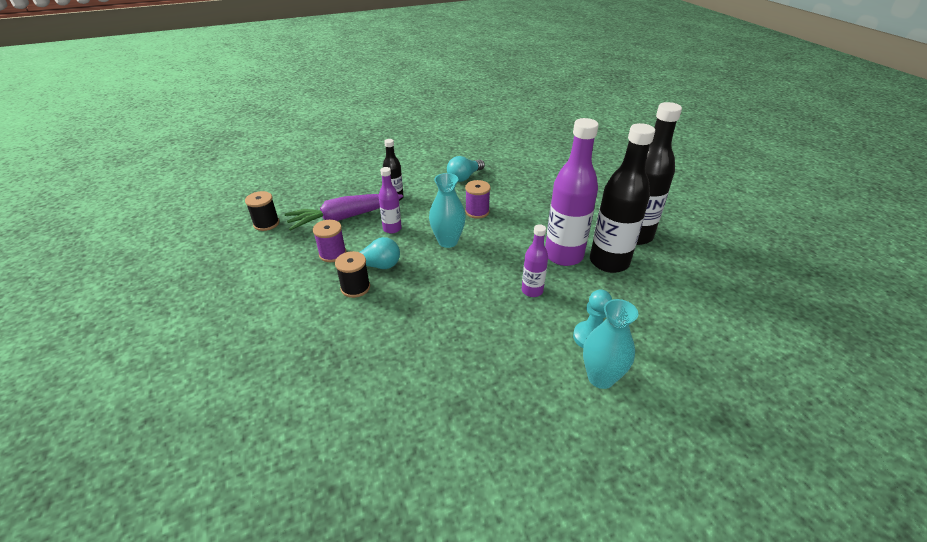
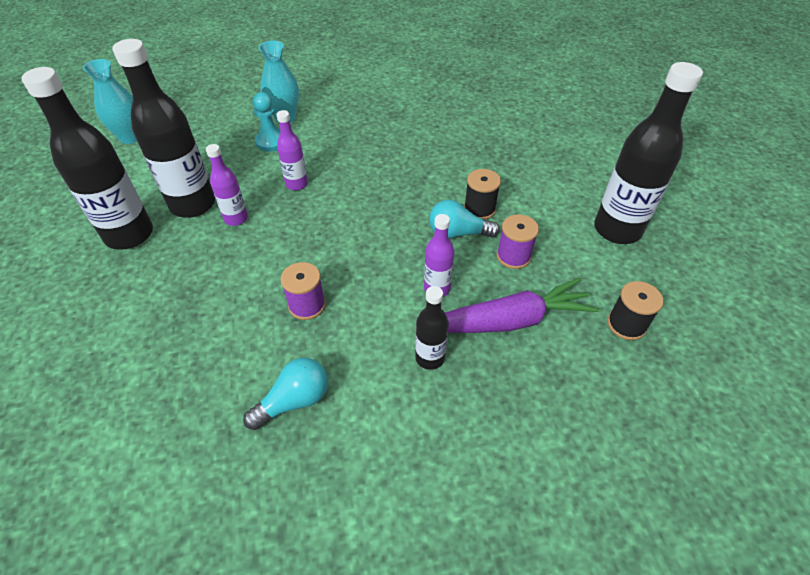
camera: 170 degrees left, 10 degrees up
(234, 284) = (617, 230): none -> black bottle
(448, 241) = (365, 256): turquoise vase -> turquoise vase (130, 137)
(563, 255) = (236, 219): purple bottle -> purple bottle, size x0.51

